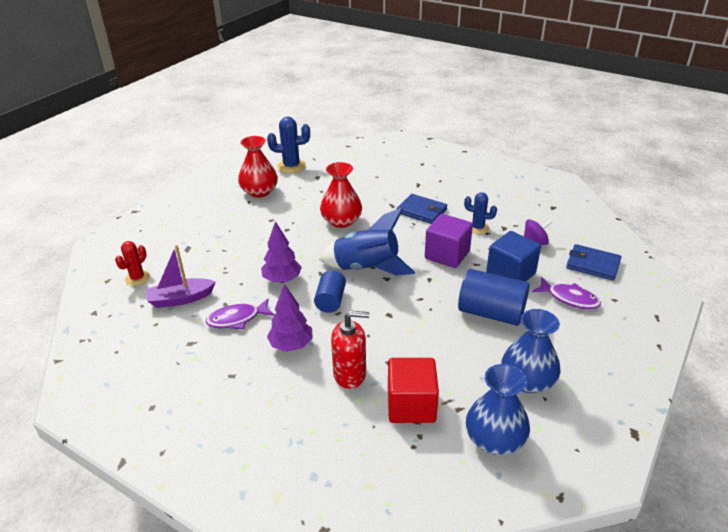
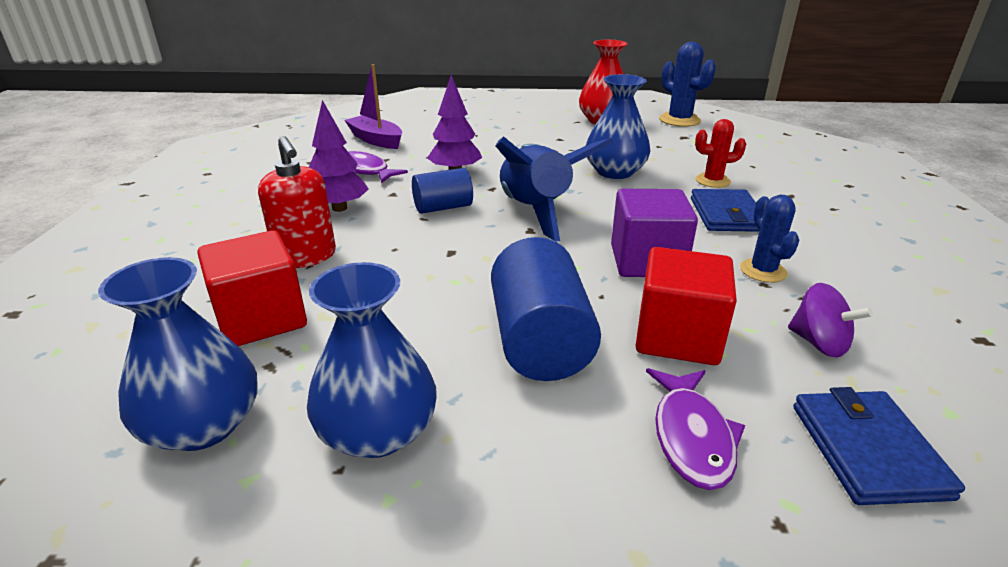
camera: 60 degrees right, 5 degrees down
(137, 278) = (391, 117): red cactus -> red cactus (712, 181)
(341, 221) = (615, 172): red vase -> blue vase
(510, 274) = (677, 337): blue cube -> red cube

